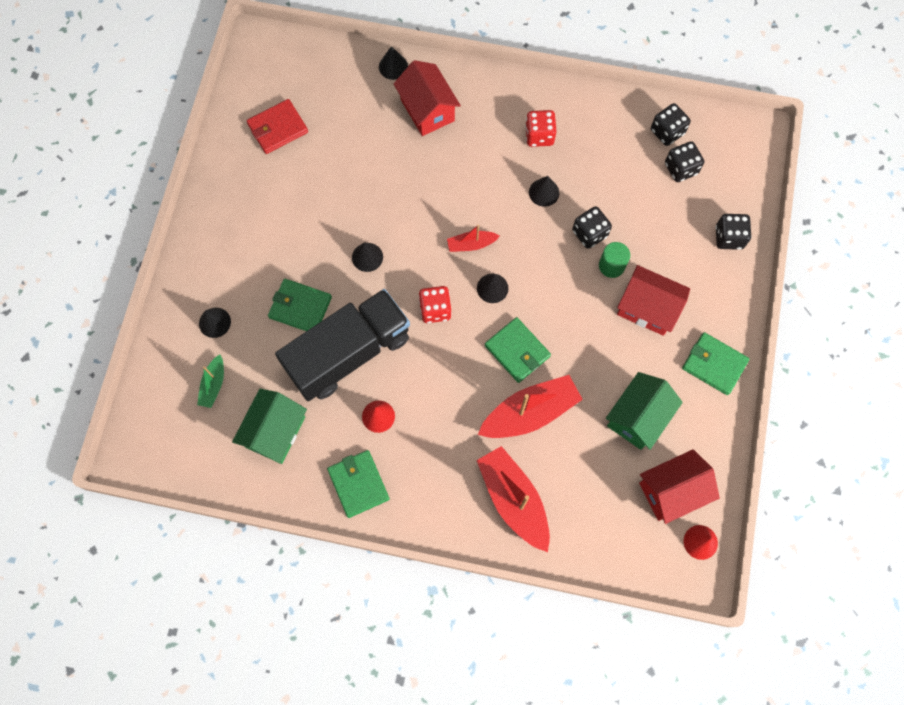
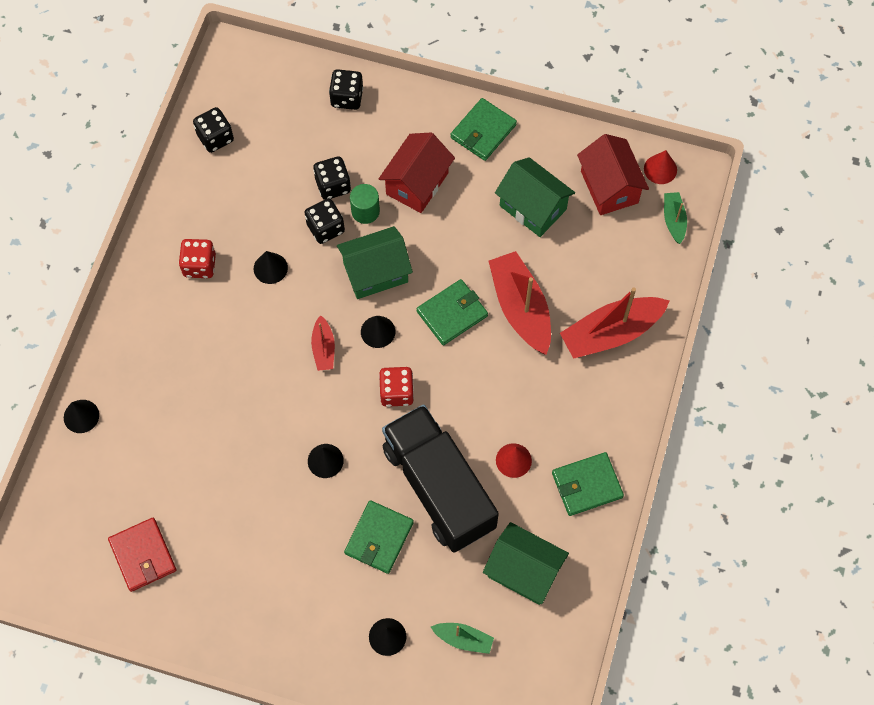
camera: 85 degrees left, 5 degrees down
(427, 110) = (147, 382): red house -> none
(550, 280) = (375, 272): none -> green house
(644, 558) = (673, 220): none -> green boat
(681, 168) = (261, 130): black dice -> black dice (333, 185)

